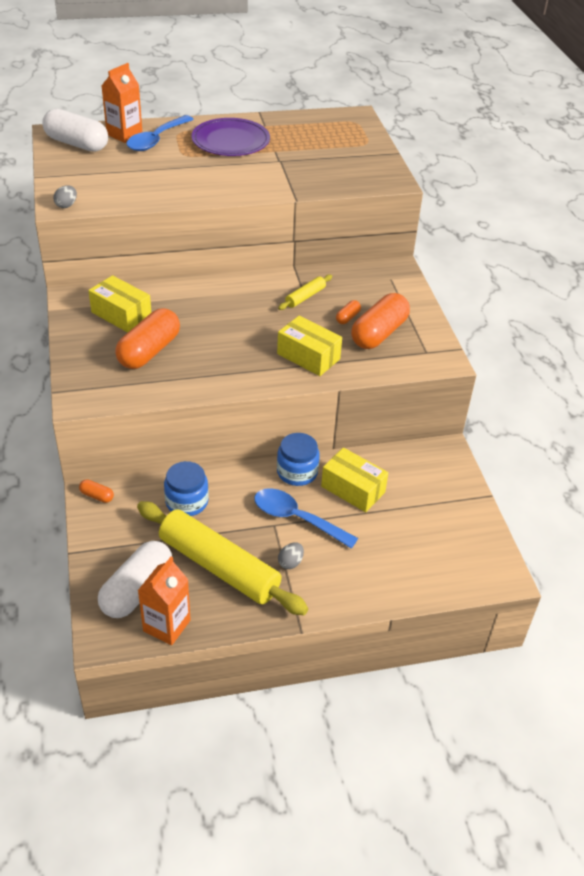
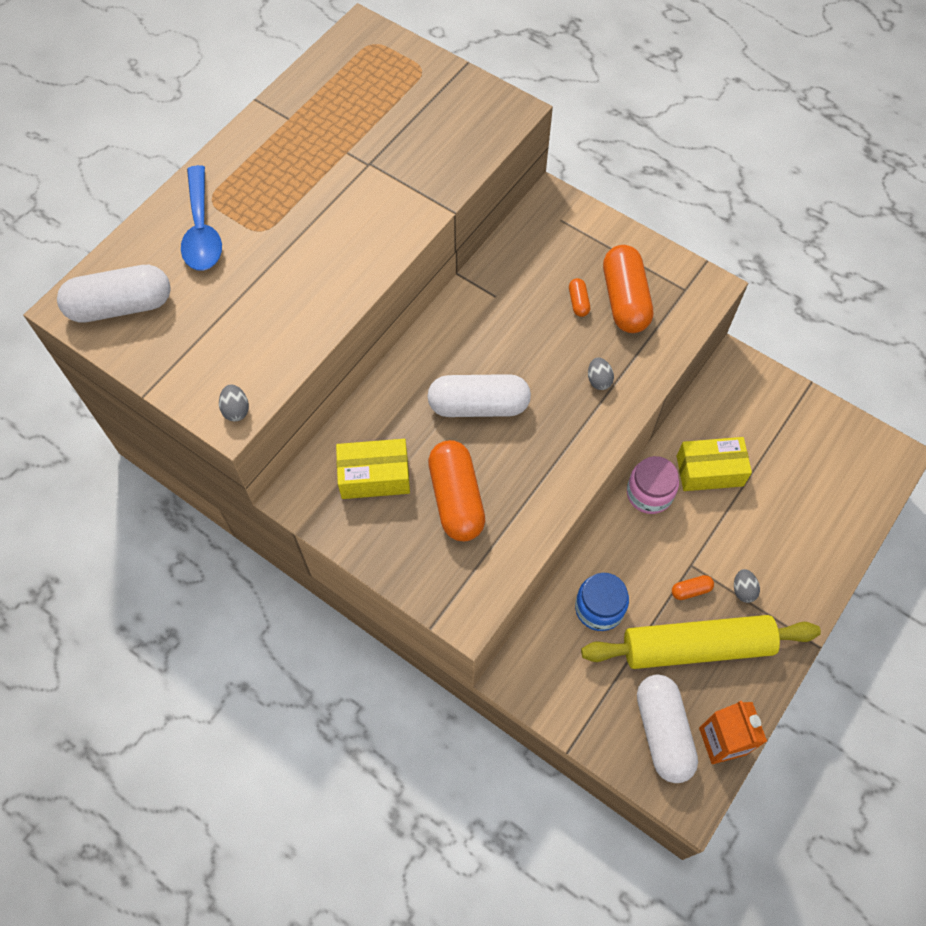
camera: 40 degrees left, 20 degrees up
(97, 496) = (520, 674): orange capsule -> orange capsule (691, 590)
(124, 134) = (155, 249): orange carton -> none
(221, 323) = (478, 406): none -> white capsule
(230, 141) = (283, 171): purple plate -> none
(296, 518) = (700, 542): blue spoon -> none
(297, 472) = (649, 493): blue jar -> pink jar
(305, 297) = (514, 307): yellow rolling pin -> none
(308, 356) = (599, 380): yellow box -> grey egg

